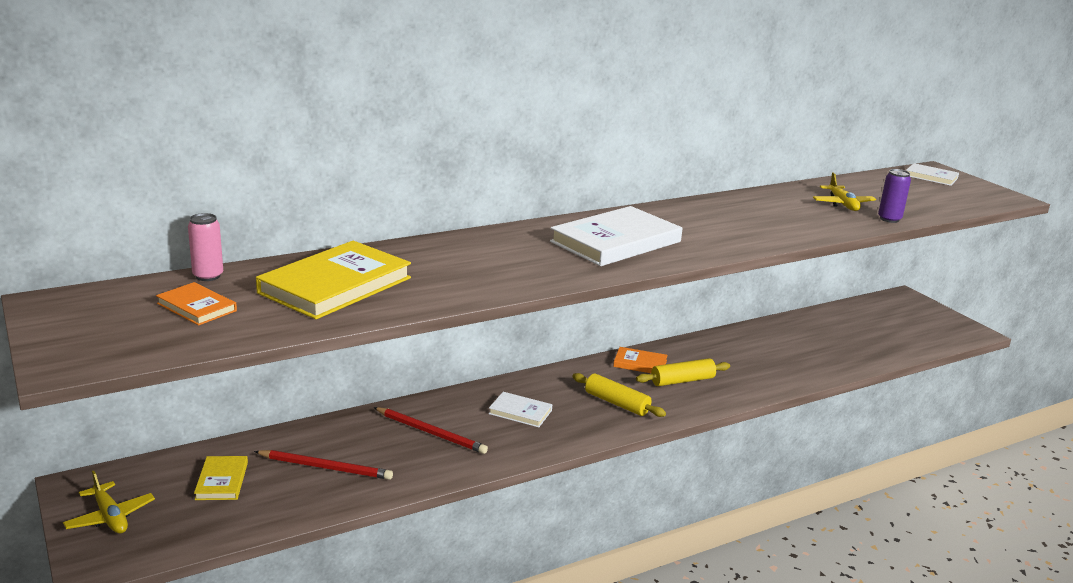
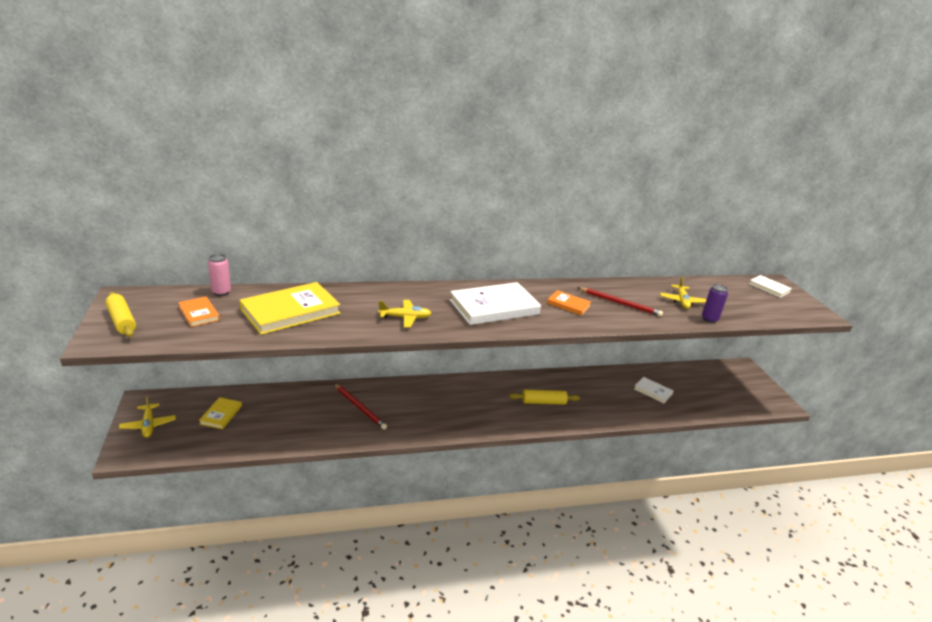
camera: 15 degrees right, 5 degrees up
(326, 467) = (284, 418): red pencil -> red pencil (620, 303)
(506, 270) = (405, 318): none -> yellow plane
(520, 412) = (423, 404): white book -> white book (653, 391)
(617, 403) = (490, 410): yellow rolling pin -> yellow rolling pin (122, 321)
(640, 363) = (521, 384): orange book -> orange book (568, 304)

